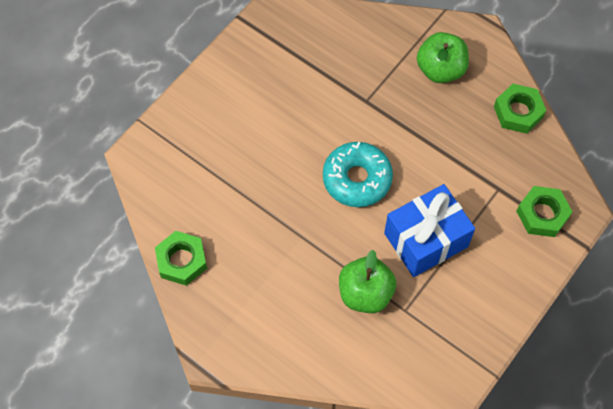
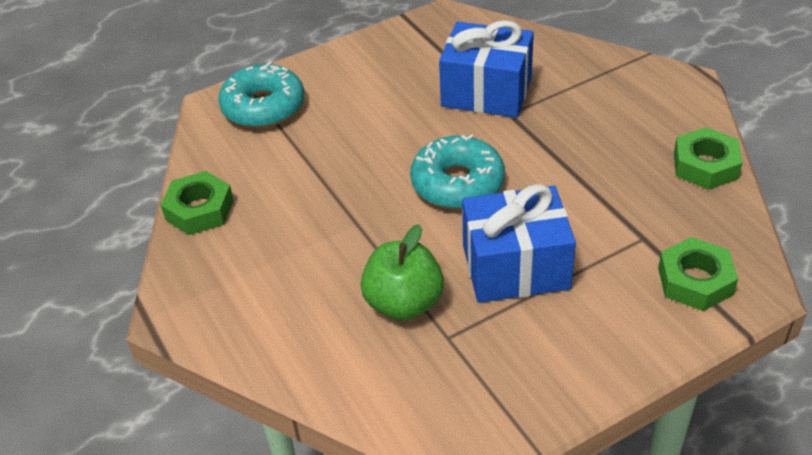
camera: 25 degrees right, 20 degrees down
(177, 148) = (263, 107): none -> turquoise donut
(341, 84) = (486, 92): none -> blue gift
(440, 70) = (618, 104): green apple -> none

